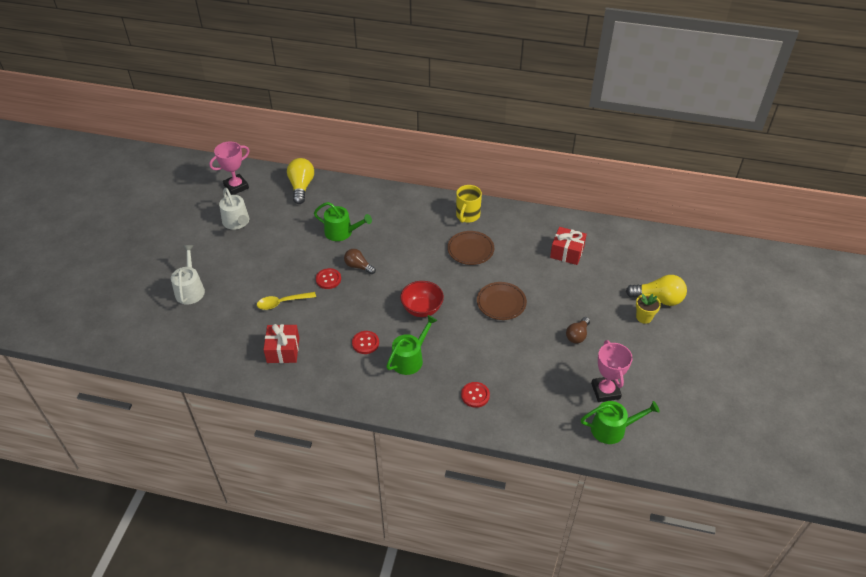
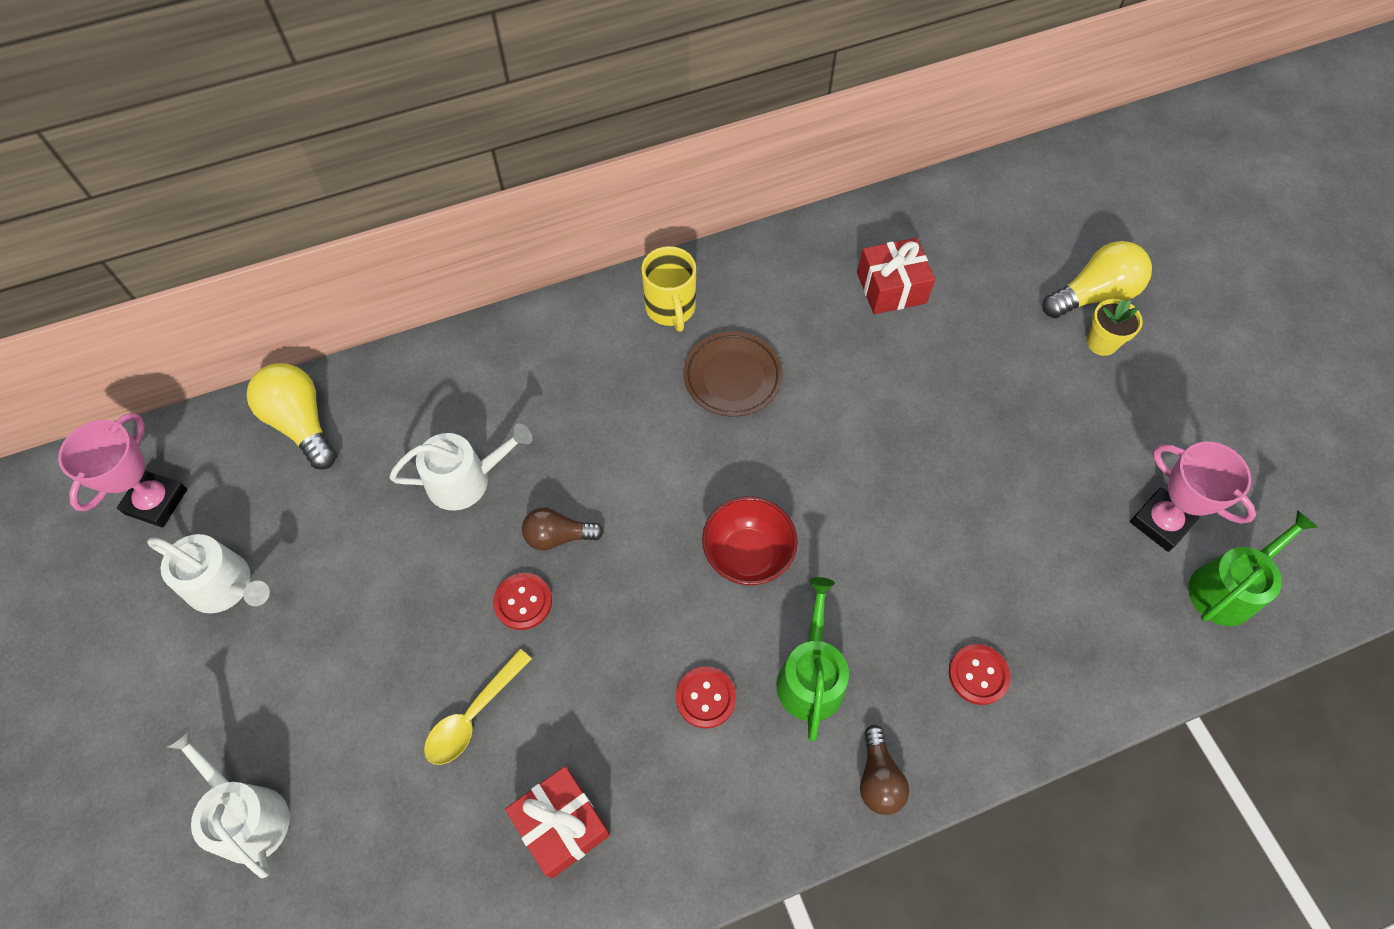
camera: 35 degrees left, 15 degrees up
(342, 232) = (466, 479): green watering can -> white watering can
(501, 303) = (869, 455): brown plate -> none
(577, 335) = (1036, 442): brown light bulb -> brown light bulb (878, 778)

